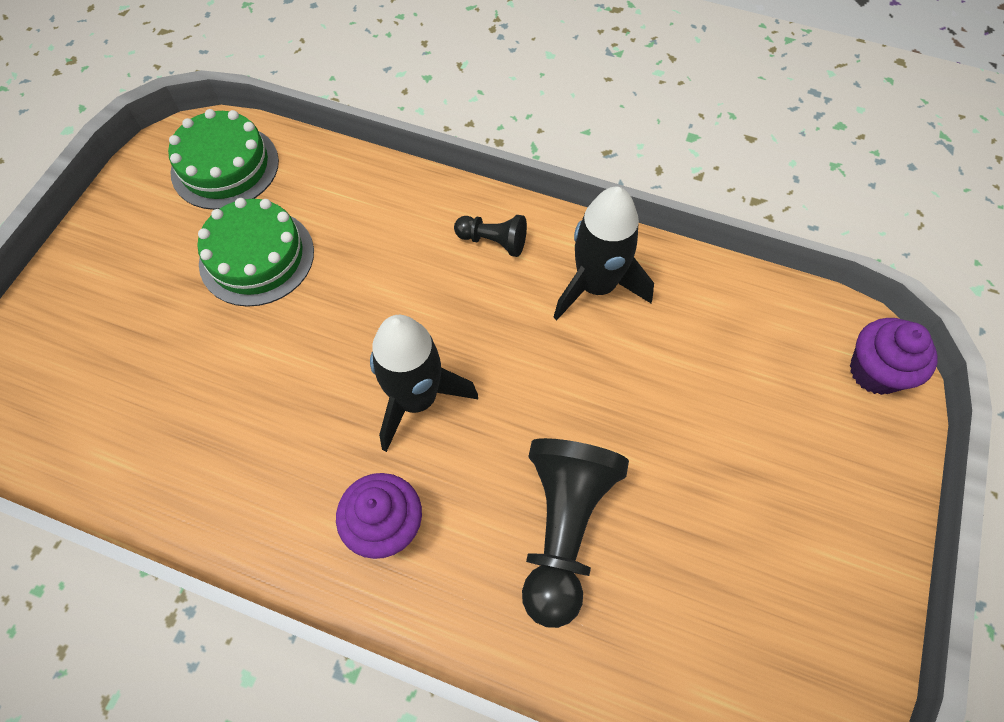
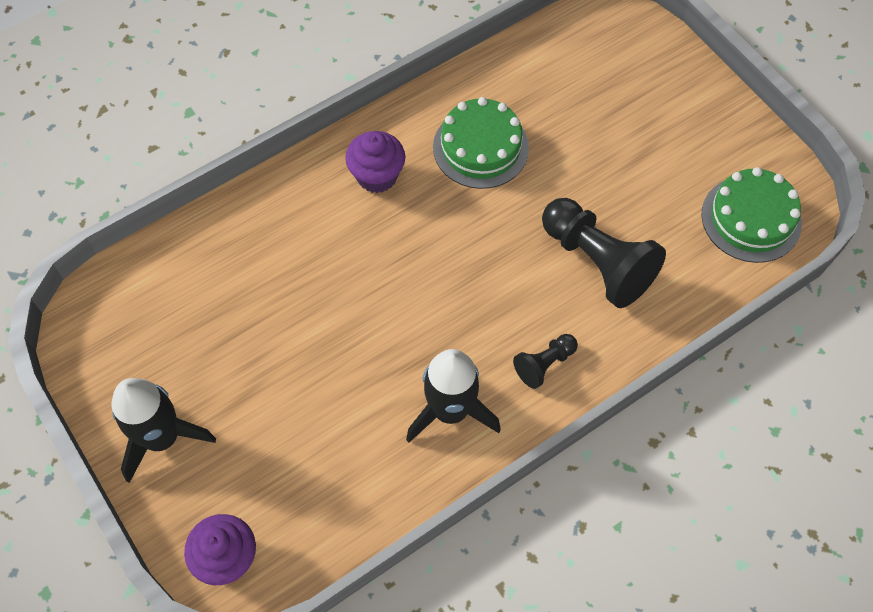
camera: 125 degrees right, 0 degrees up
(257, 257) = (641, 200): green cake -> green cake (480, 147)
(416, 399) = (448, 237): black rocket -> black rocket (162, 438)
(563, 529) = (296, 267): black pawn -> black pawn (597, 262)

